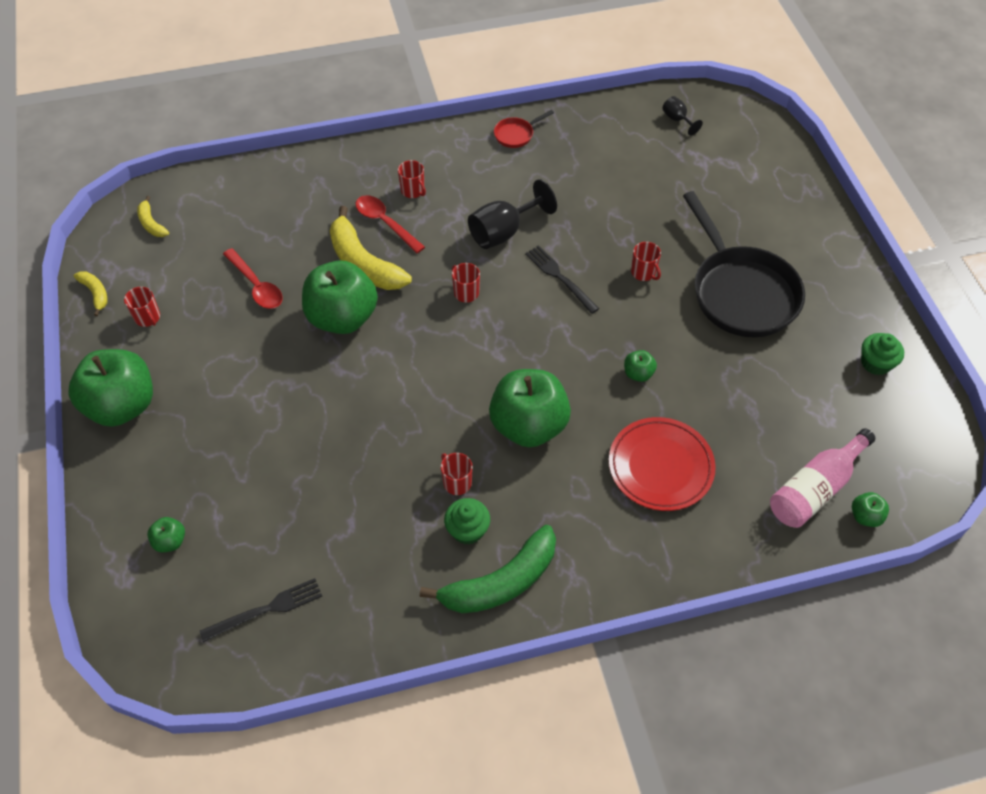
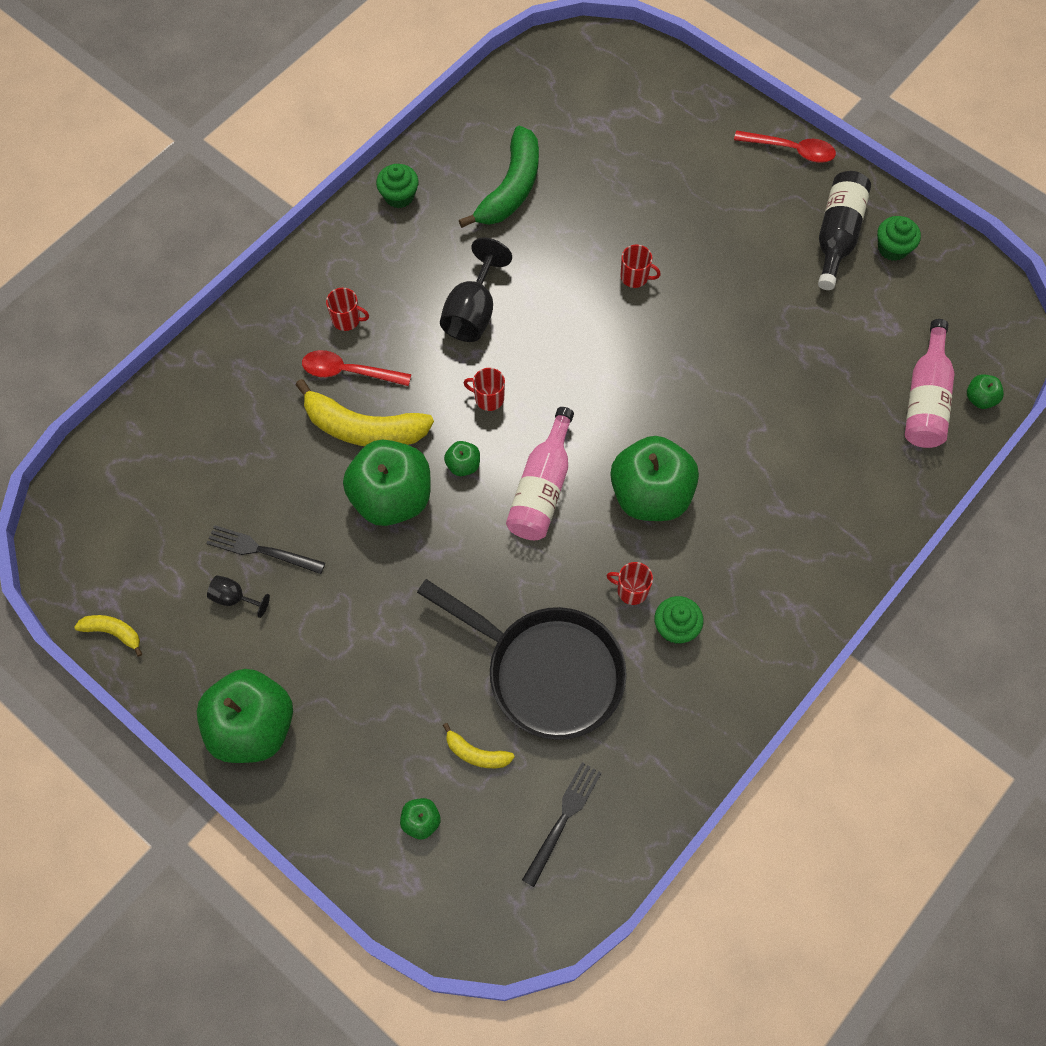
camera: 35 degrees left, 10 degrees up
(148, 317) = (194, 622): red mug -> none
(151, 223) = (102, 520): yellow banana -> yellow banana (476, 753)
(256, 286) = (276, 518): red spoon -> red spoon (791, 150)
(452, 373) = (542, 488): none -> pink bottle
(501, 582) = (740, 654): green banana -> green banana (511, 188)
(516, 134) = (399, 196): red pan -> green cupcake
(560, 277) = (563, 328): black fork -> black fork (261, 550)
(638, 373) = (706, 383): green apple -> green apple (463, 465)
(660, 467) = (790, 460): red plate -> none
(677, 120) = (543, 90): black goblet -> black goblet (234, 598)
(741, 292) = (734, 245): black pan -> black pan (547, 672)
(834, 329) = (837, 235): none -> black bottle

